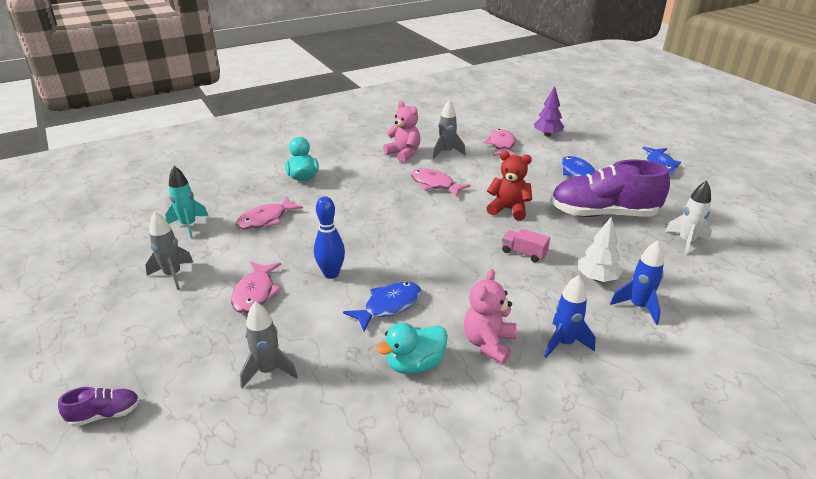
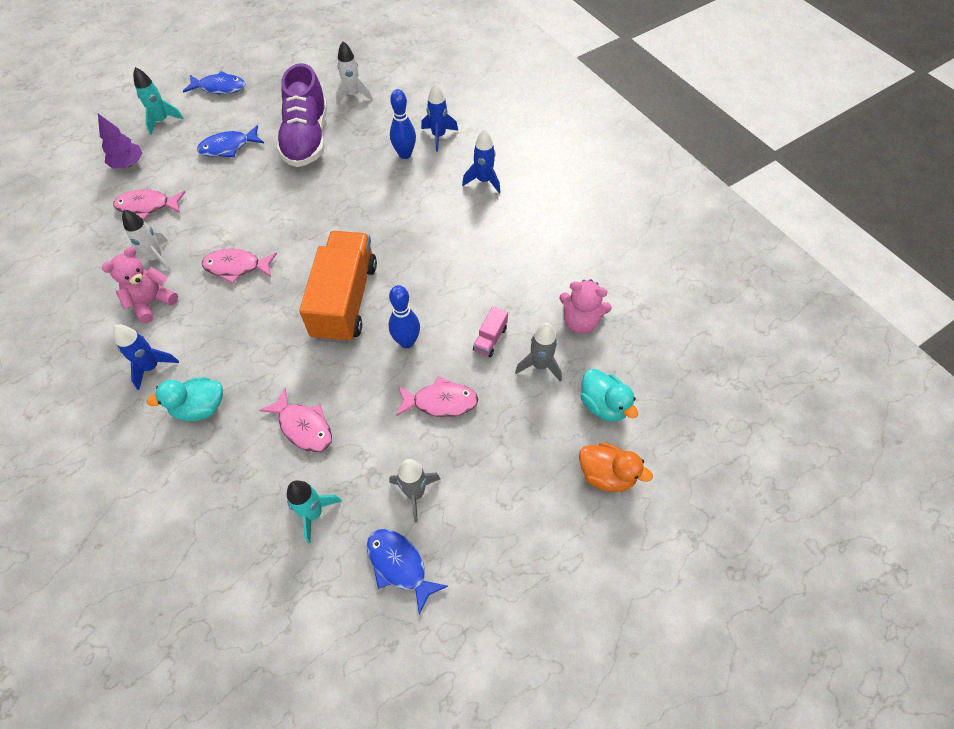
camera: 95 degrees left, 25 degrees up
(105, 414) = (606, 475): purple shoe -> orange duck
(345, 158) = (151, 367): none -> blue rocket
(389, 238) = (345, 300): none -> orange truck
(389, 306) = (451, 291): blue fish -> blue fish (399, 565)
(415, 364) = (518, 268): turquoise duck -> turquoise duck (603, 405)
(434, 184) = (236, 267): pink fish -> pink fish turned 60 degrees clockwise
(446, 152) = (156, 258): grey rocket -> white rocket
(488, 343) = (489, 224): pink teddy bear -> pink teddy bear (580, 321)
(508, 209) = (295, 205): red teddy bear -> none
(523, 253) = (370, 197): pink truck -> pink truck (490, 339)
(597, 278) = (405, 154): white tree -> blue bowling pin
(603, 144) = (162, 121): none -> turquoise rocket

